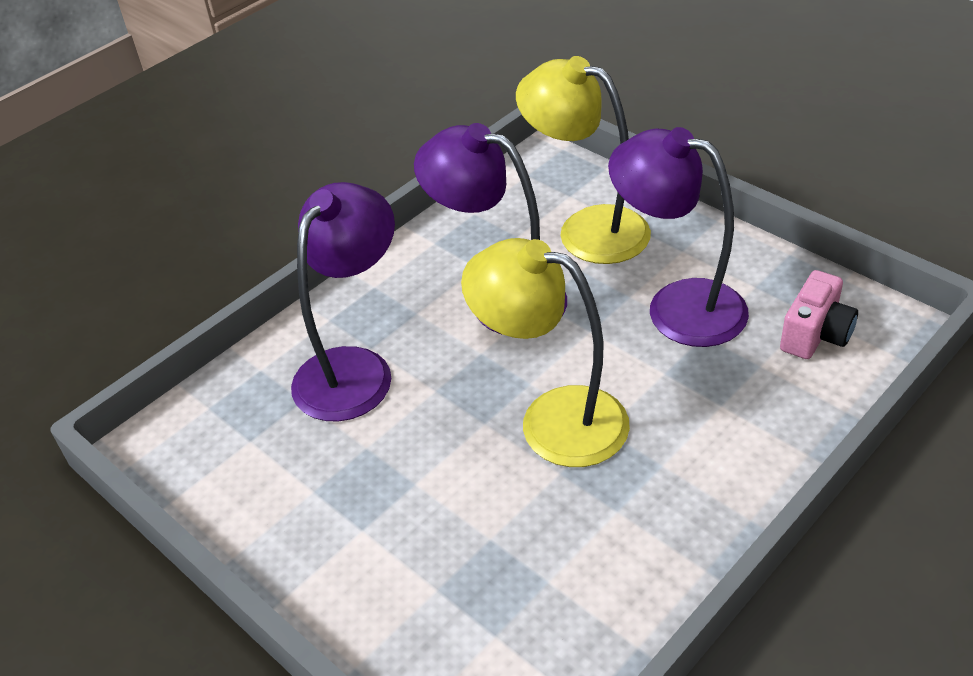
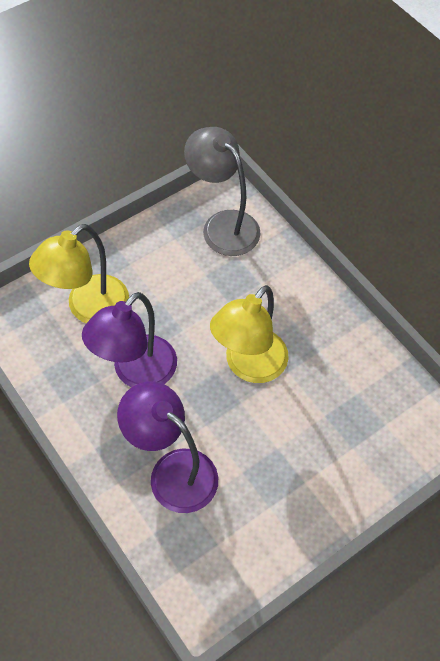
camera: 85 degrees left, 15 degrees up
(677, 306) = (178, 281): purple lamp -> none
(815, 334) = (222, 225): pink camera -> grey lamp

